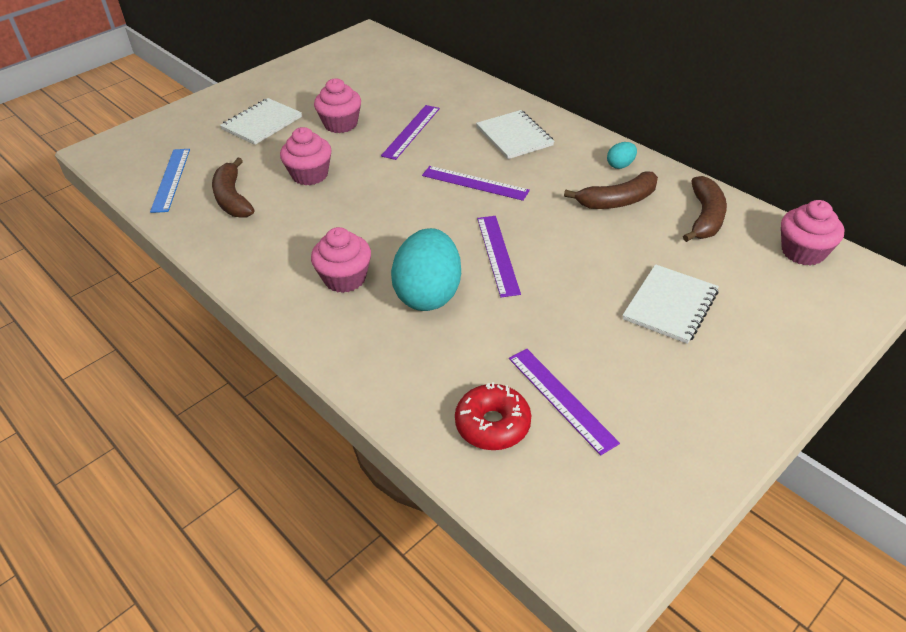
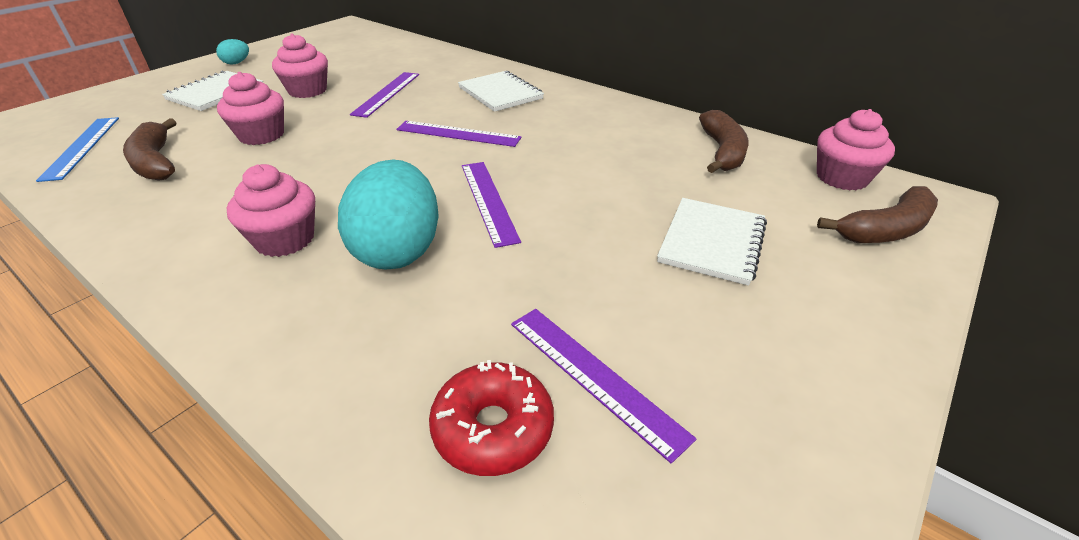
camera: 10 degrees left, 5 degrees down
(617, 201) = (622, 142): brown banana -> brown banana (885, 230)
(620, 165) = (618, 112): turquoise egg -> turquoise egg (237, 63)

